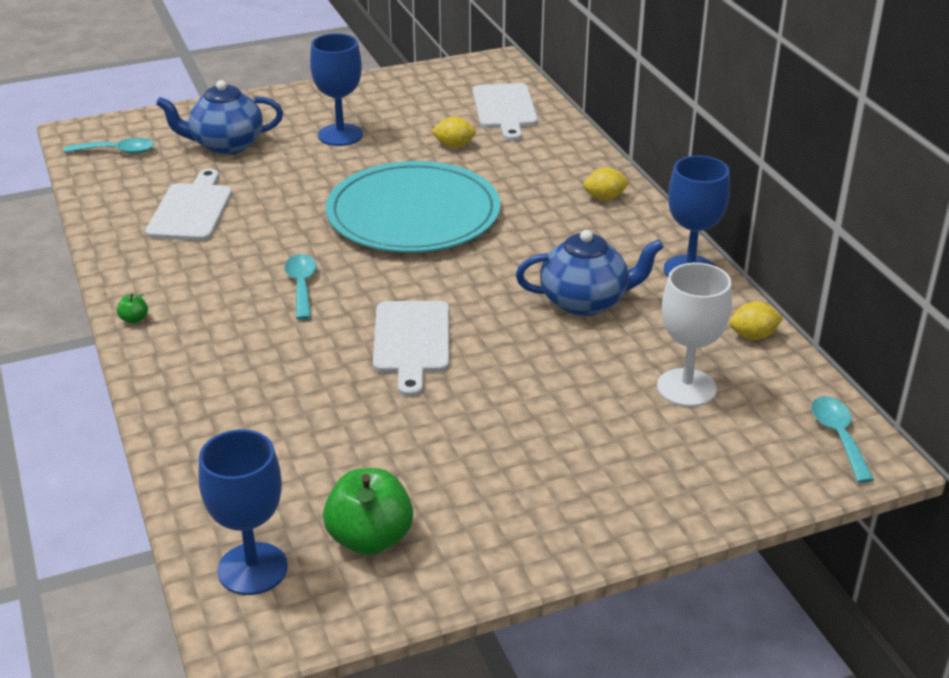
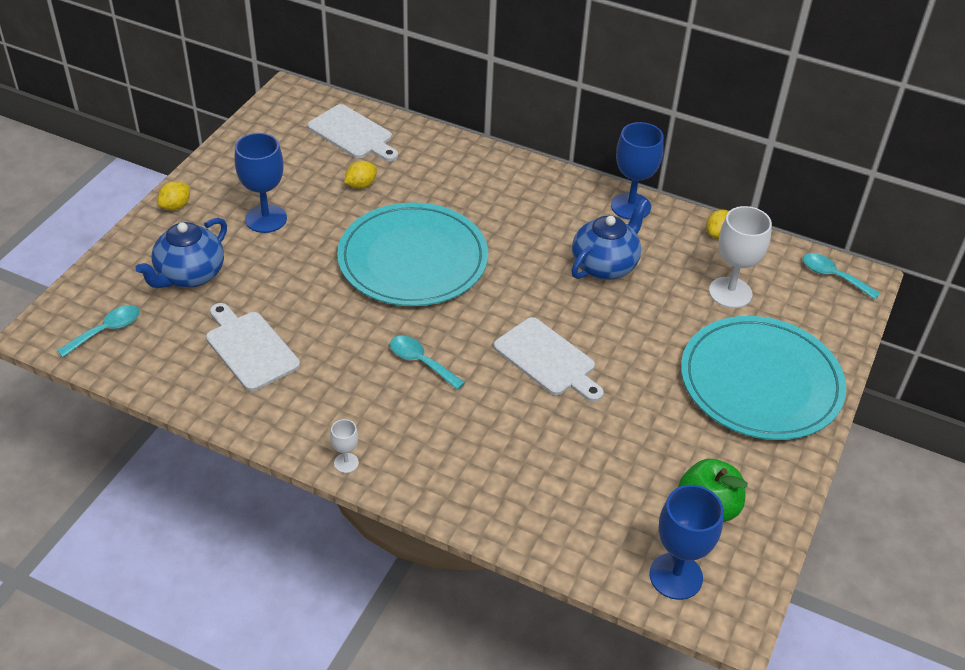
camera: 45 degrees left, 10 degrees up
(134, 319) = (346, 463): green apple -> white goblet
(597, 476) = (760, 382): none -> turquoise plate
(605, 198) = (514, 177): yellow lemon -> yellow lemon (176, 206)

